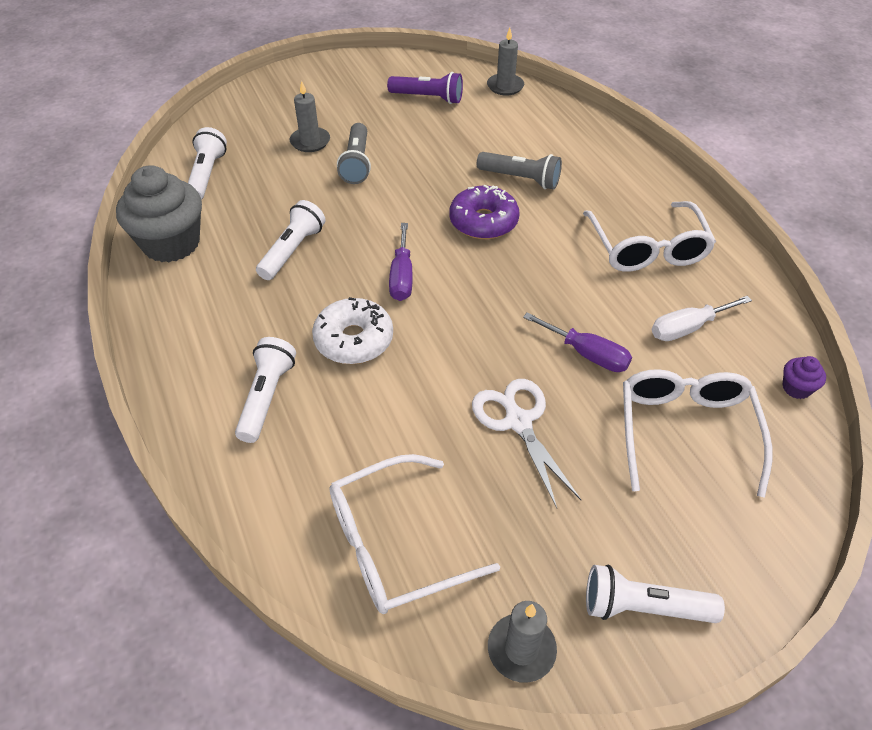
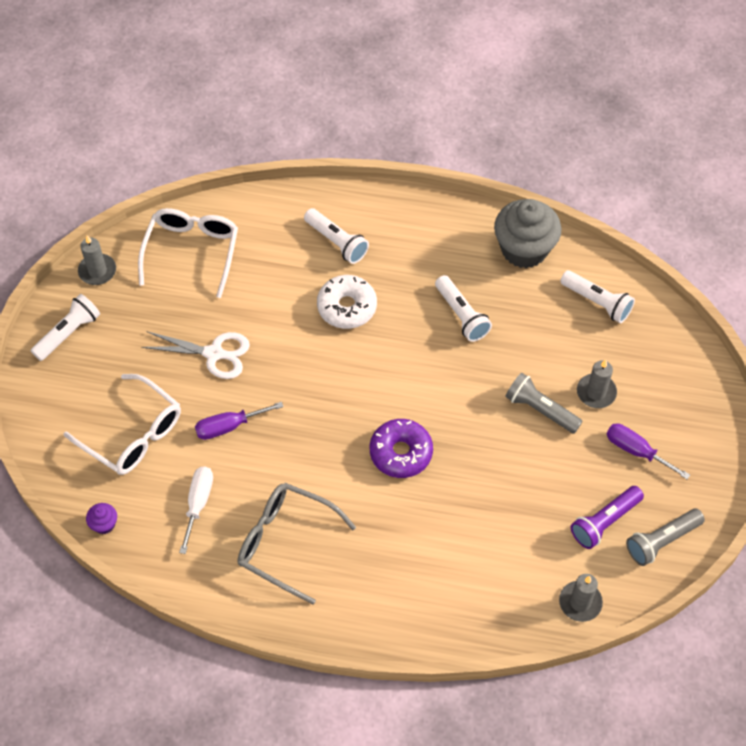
camera: 125 degrees right, 10 degrees up
(402, 276) = (383, 365): purple screwdriver -> purple screwdriver (636, 451)
(520, 179) = (432, 515): grey flashlight -> grey flashlight (662, 541)
(647, 248) = (286, 543): white glasses -> grey glasses

